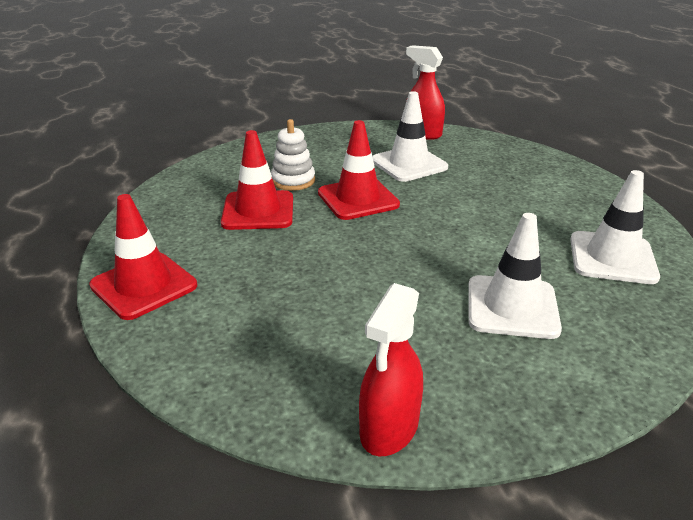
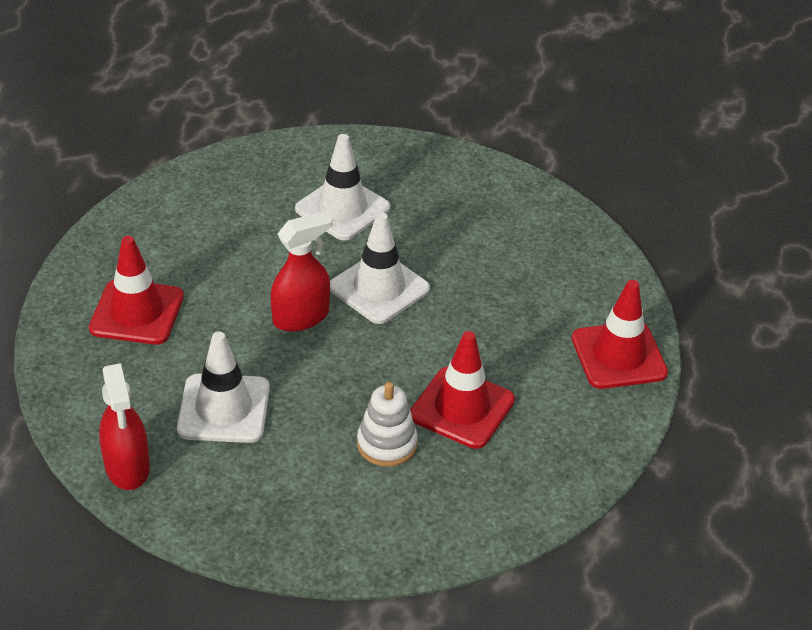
camera: 150 degrees left, 10 degrees up
(358, 199) = (342, 376): red traffic cone -> red traffic cone (137, 312)
(389, 428) = (504, 180): red spray bottle -> red spray bottle (301, 317)
(612, 258) = (207, 208): white traffic cone -> white traffic cone (379, 288)

